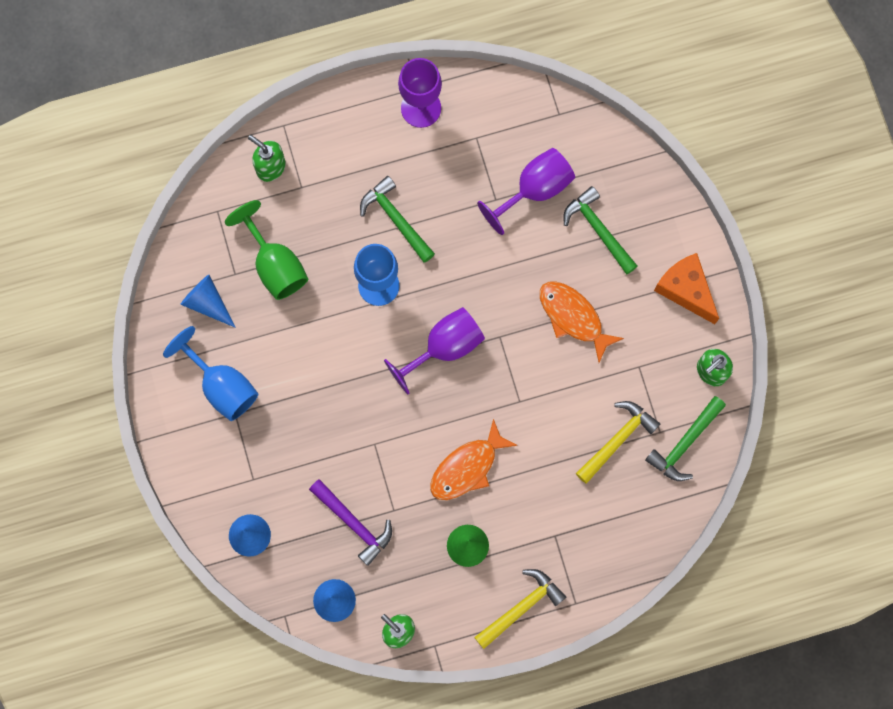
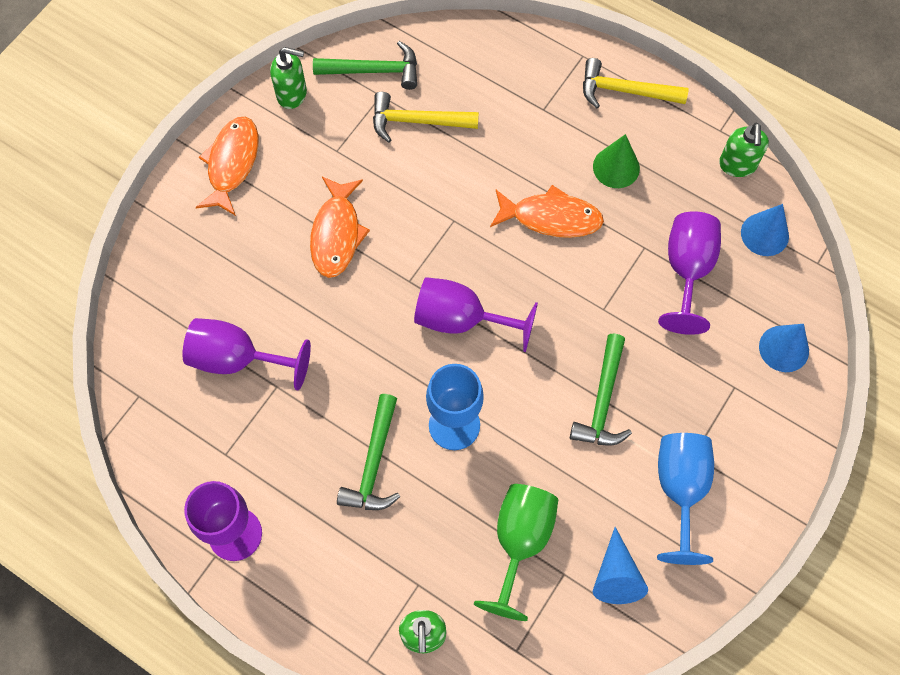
camera: 130 degrees left, 10 degrees down
(354, 523) = (687, 270): purple hammer -> purple goblet
(598, 229) = (233, 275): green hammer -> green hammer (602, 401)
(685, 290) = (232, 163): orange cheese -> orange fish

